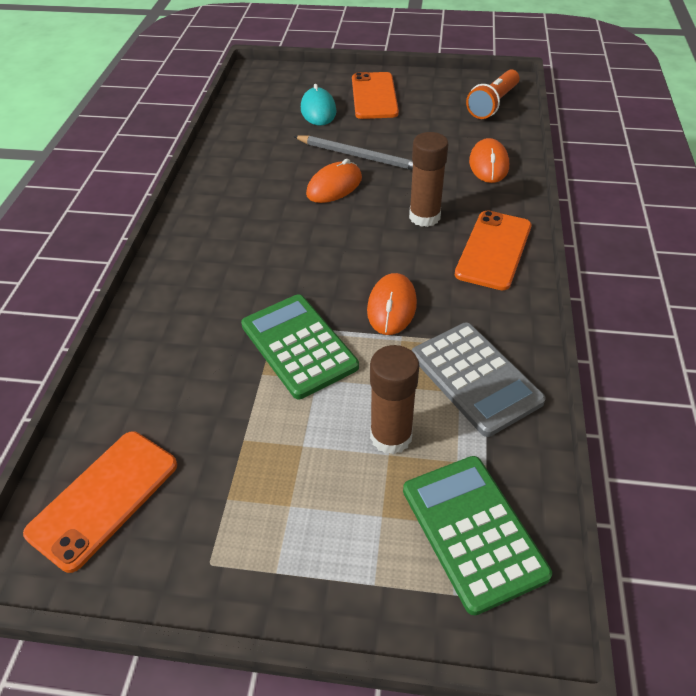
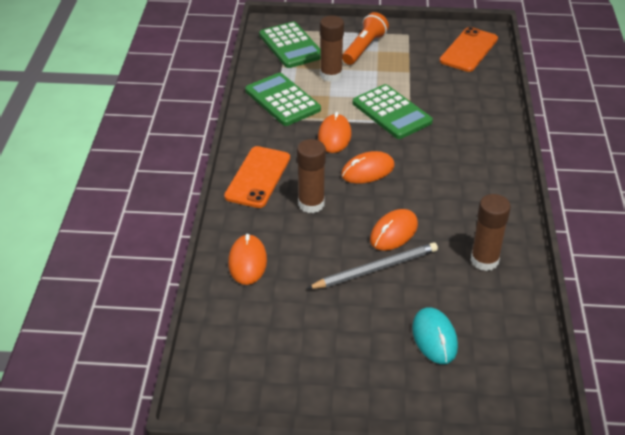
camera: 175 degrees right, 5 degrees down
(249, 160) = (484, 260): none -> brown glue stick
(351, 254) = (367, 170): none -> orange mouse
(359, 156) = (375, 269): grey pencil -> grey pencil turned 135 degrees clockwise
(374, 96) = (371, 366): orange phone -> none
(475, 378) = (282, 100): grey calculator -> green calculator
(492, 104) = (227, 354): orange flashlight -> orange flashlight (364, 48)

